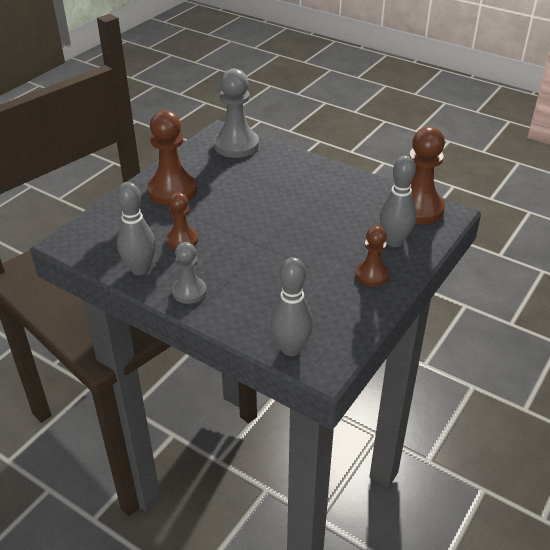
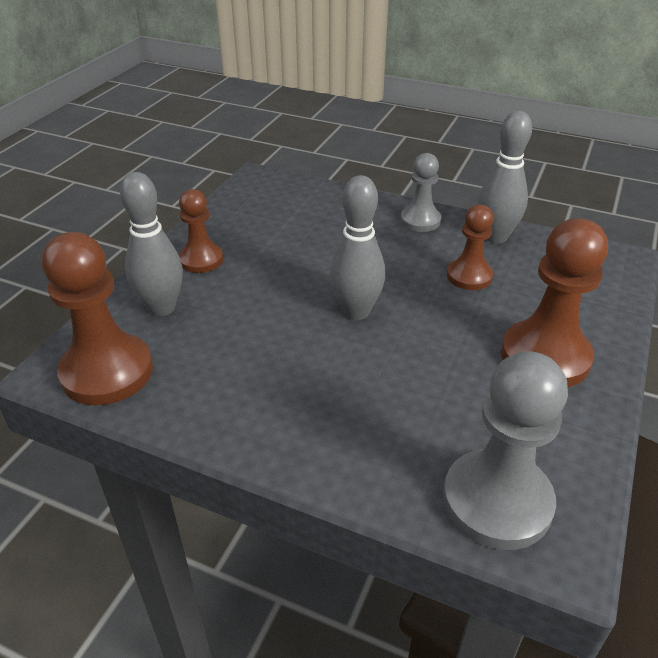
camera: 170 degrees right, 0 degrees up
(291, 348) = (291, 186): grey bowling pin -> grey bowling pin (356, 312)

